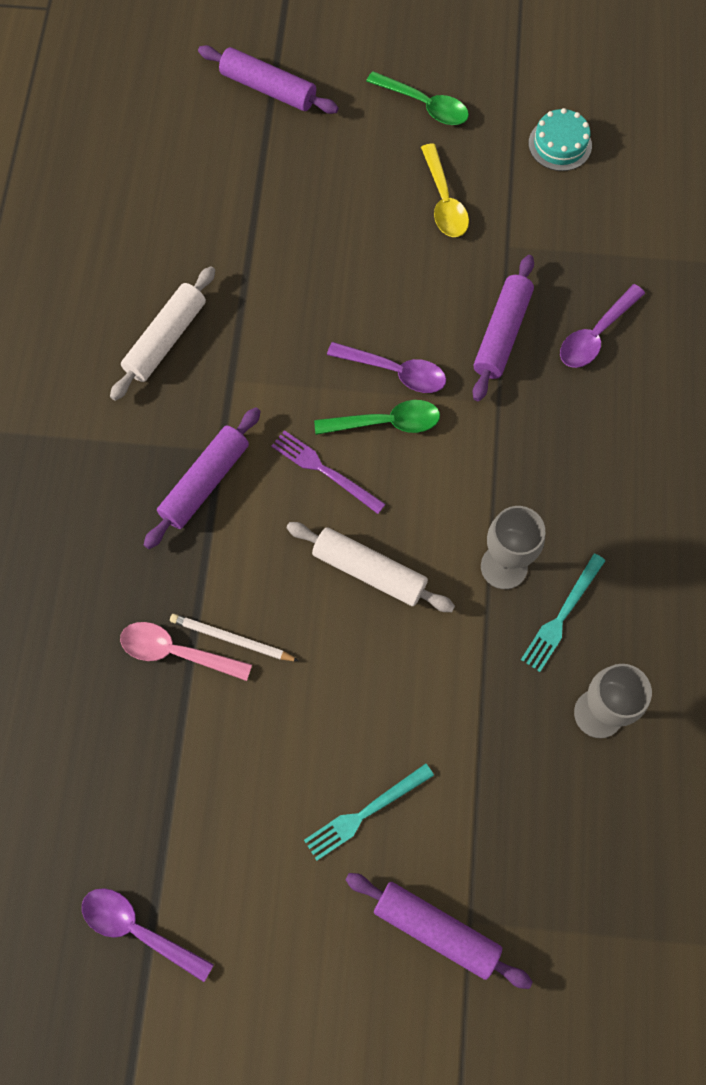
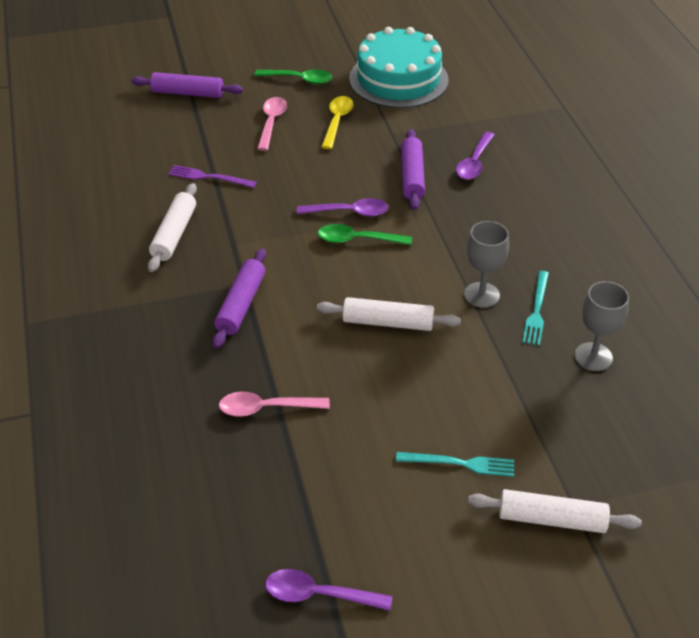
camera: 20 degrees left, 25 degrees down
(231, 639) = (305, 389): white pencil -> none
(324, 470) = (326, 276): purple fork -> purple fork (209, 177)
(357, 177) = (271, 122): none -> pink spoon
(365, 813) = (460, 463): turquoise fork -> turquoise fork turned 120 degrees counterclockwise
(386, 422) = (357, 240): green spoon -> green spoon turned 150 degrees counterclockwise
(436, 930) = (551, 519): purple rolling pin -> white rolling pin
(444, 201) = (337, 121): yellow spoon -> yellow spoon turned 135 degrees counterclockwise
(560, 144) = (398, 79): turquoise cake -> turquoise cake, size x2.25

